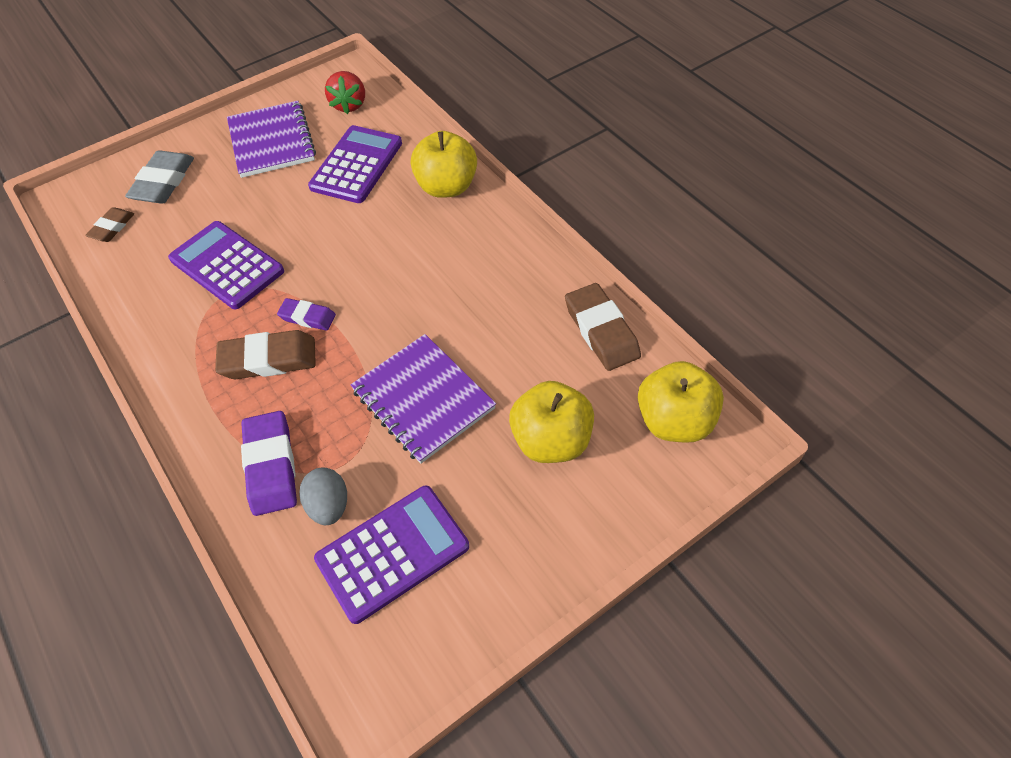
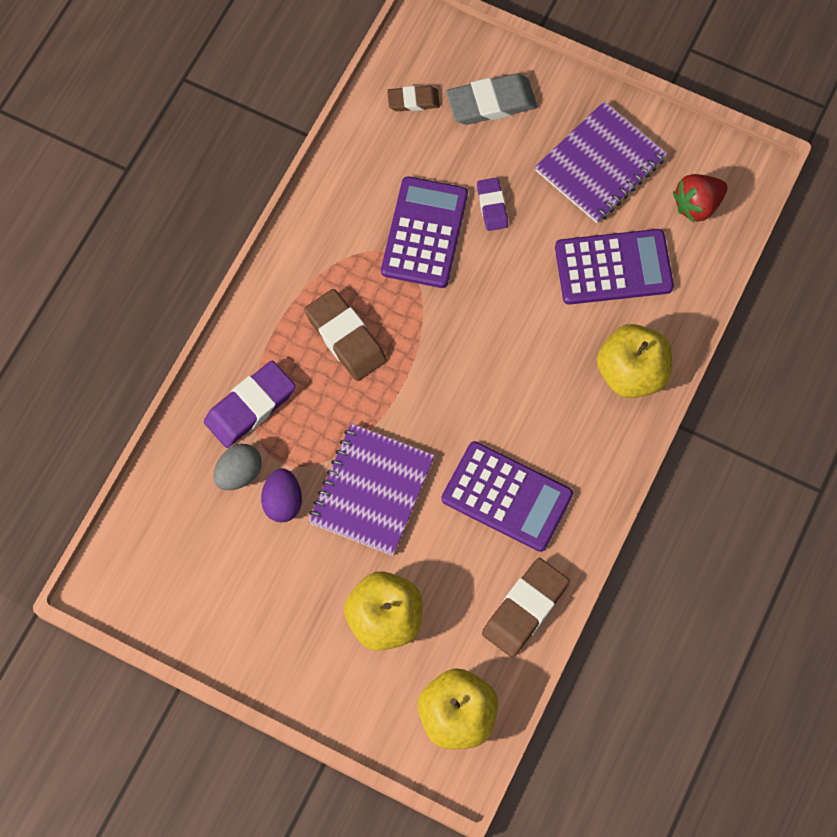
camera: 60 degrees right, 15 degrees up
(307, 317) = (405, 341): purple eraser -> purple eraser (492, 206)
(384, 478) = (283, 501): none -> purple egg
(392, 553) = (225, 545): purple calculator -> purple calculator (507, 497)

